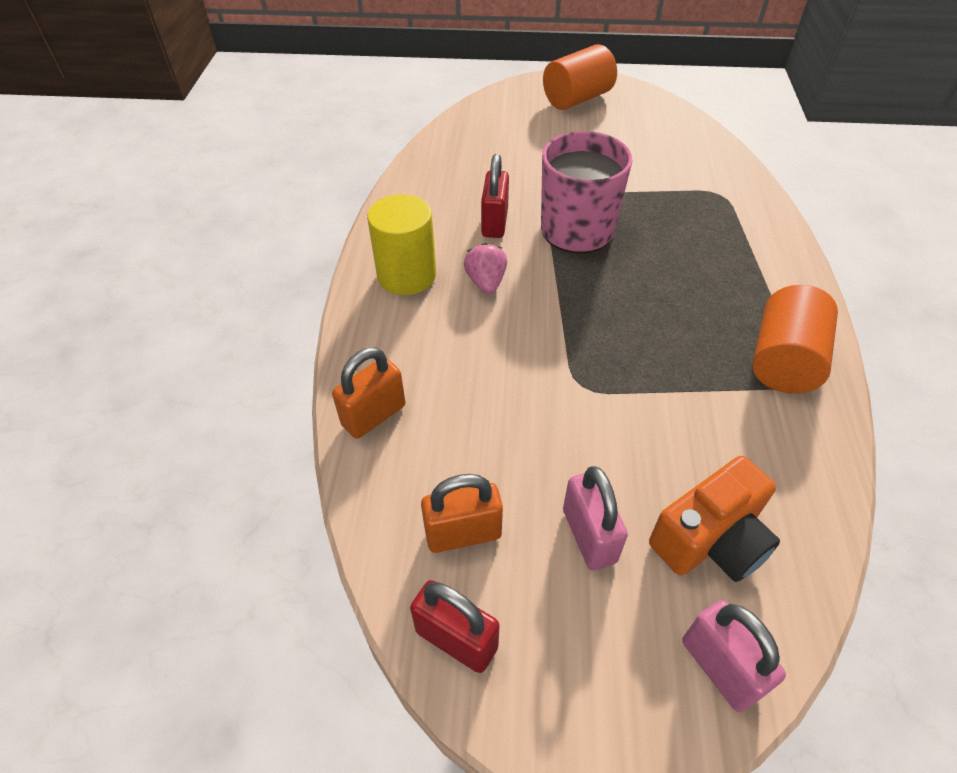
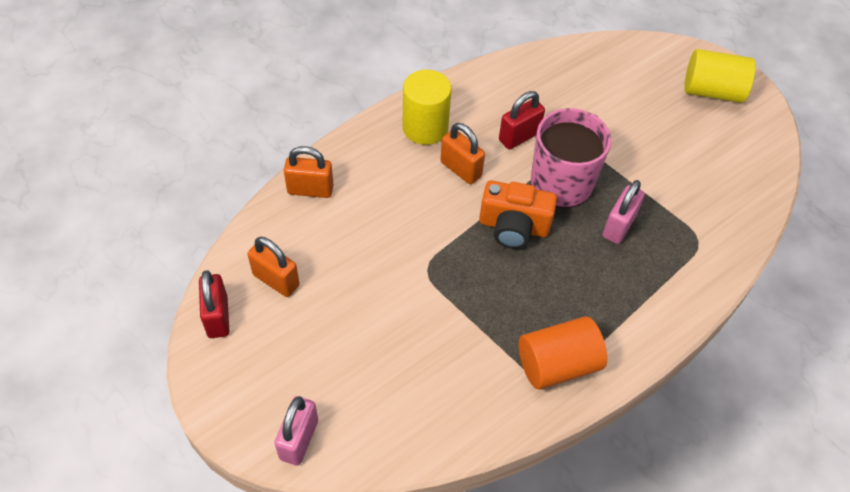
camera: 45 degrees right, 5 degrees up
(486, 282) = (461, 169): pink strawberry -> orange padlock
(577, 99) = (712, 91): orange cylinder -> yellow cylinder
(589, 536) = (325, 336): pink padlock -> pink padlock (618, 226)
(710, 539) = (375, 395): orange camera -> orange camera (513, 227)

